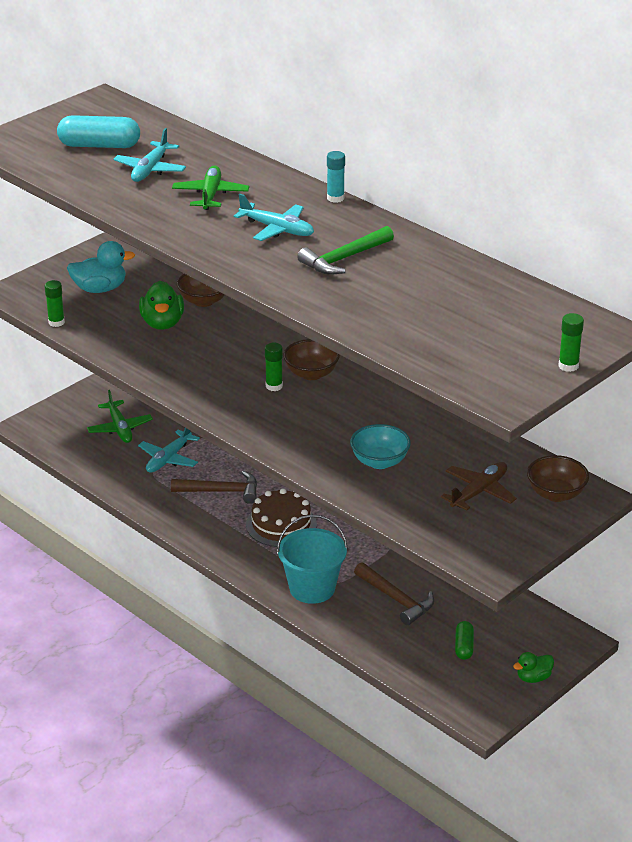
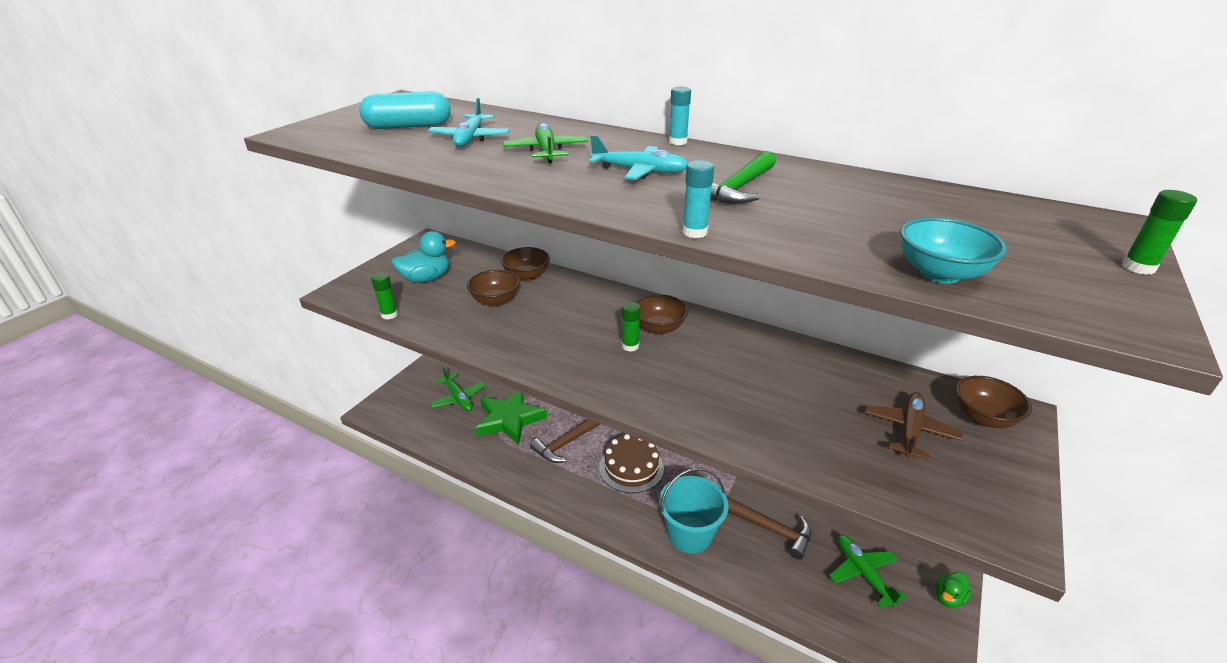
camera: 15 degrees left, 0 degrees up
(162, 323) = (495, 301): green duck -> brown bowl
(169, 458) = (509, 419): turquoise plane -> green star
(221, 491) = (566, 443): brown hammer -> brown hammer turned 150 degrees clockwise
(278, 294) = (694, 232): none -> turquoise glue stick
(379, 462) = (785, 412): turquoise bowl -> turquoise bowl (940, 273)
(464, 646) = (863, 573): green capsule -> green plane

